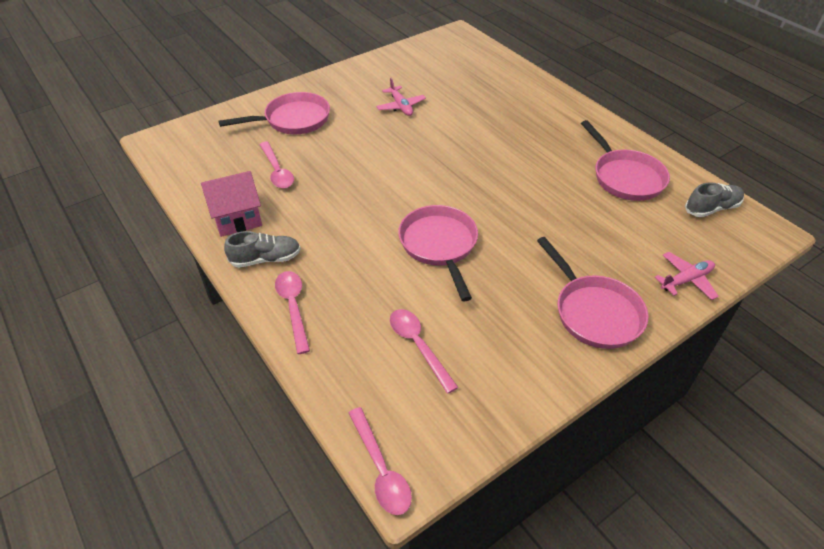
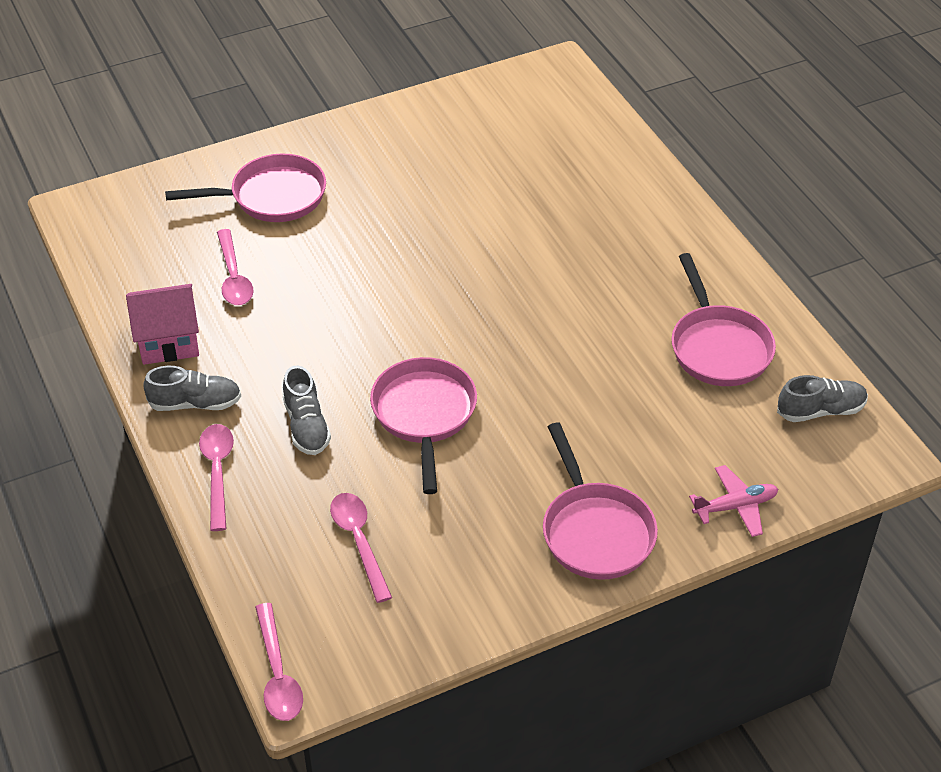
camera: 10 degrees right, 0 degrees up
(354, 264) = (306, 426): none -> grey shoe
(401, 106) = (432, 192): pink plane -> none

